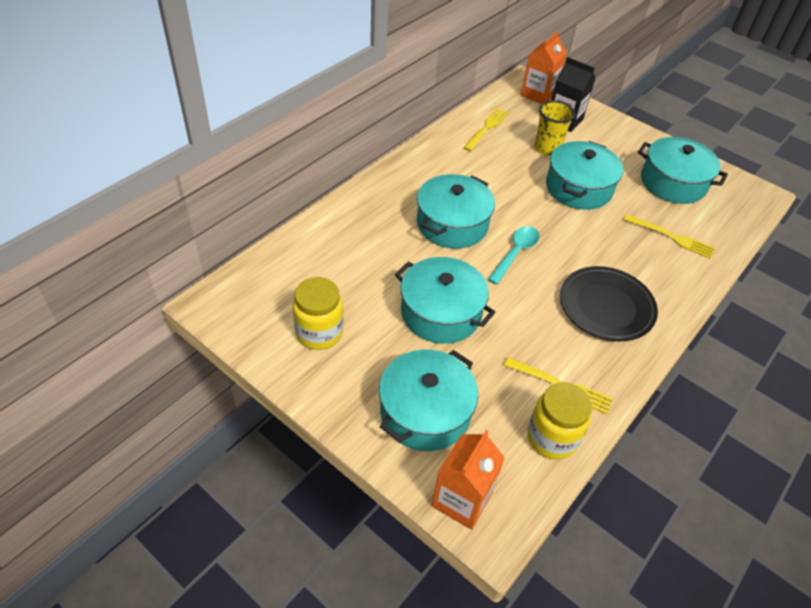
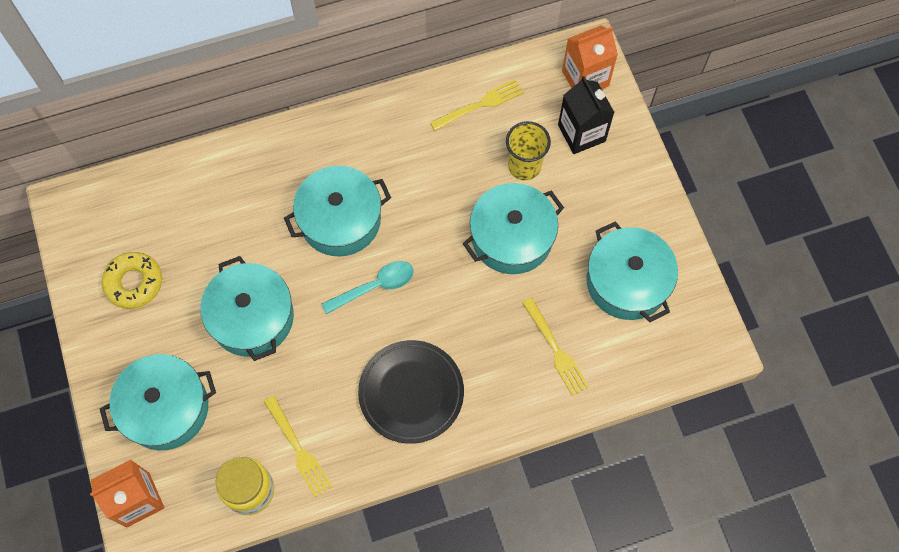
camera: 35 degrees right, 20 degrees up
(319, 333) = (134, 283): yellow jar -> yellow donut

